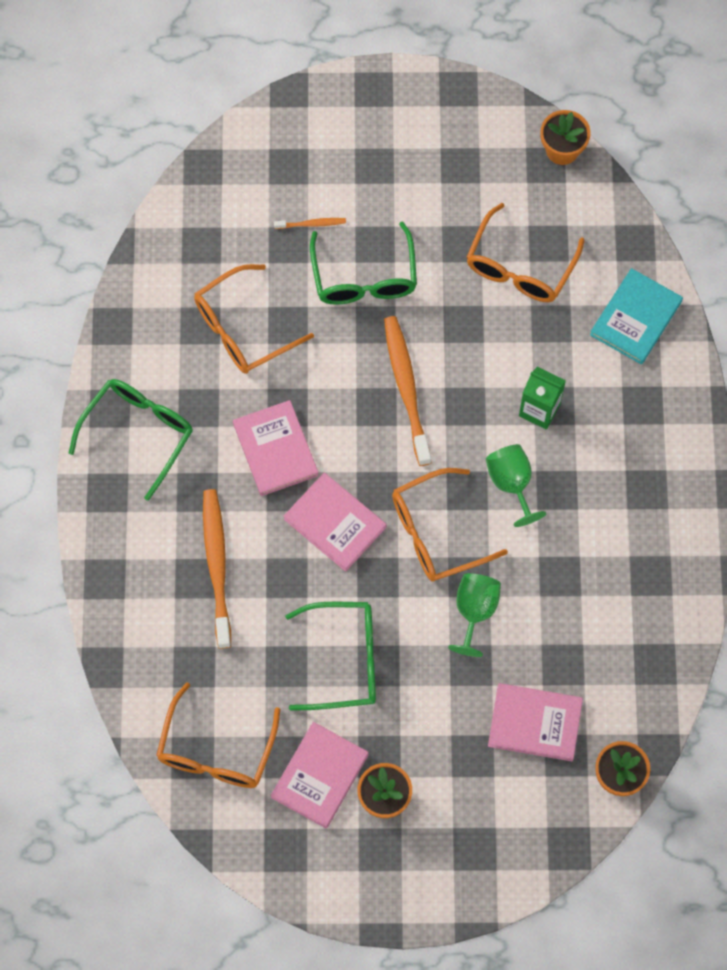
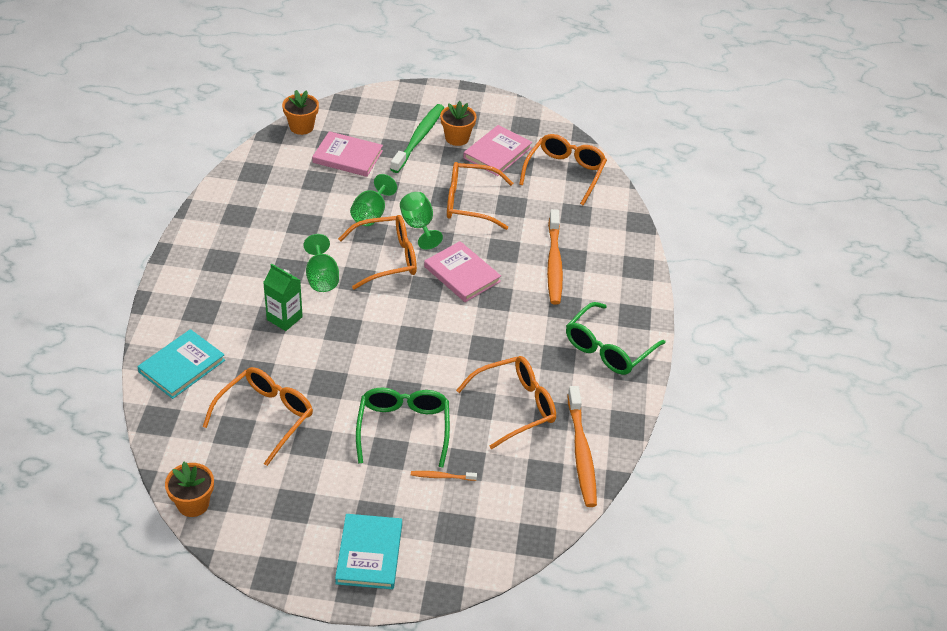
camera: 175 degrees left, 25 degrees down
(275, 449) = (500, 323): pink book -> none
(345, 660) = (469, 203): green glasses -> orange glasses
(369, 125) = (369, 553): none -> turquoise book
(406, 388) = (387, 347): orange toothbrush -> orange toothbrush (581, 453)
(406, 599) = (418, 226): none -> green goblet
(440, 786) = (419, 138): none -> green toothbrush

